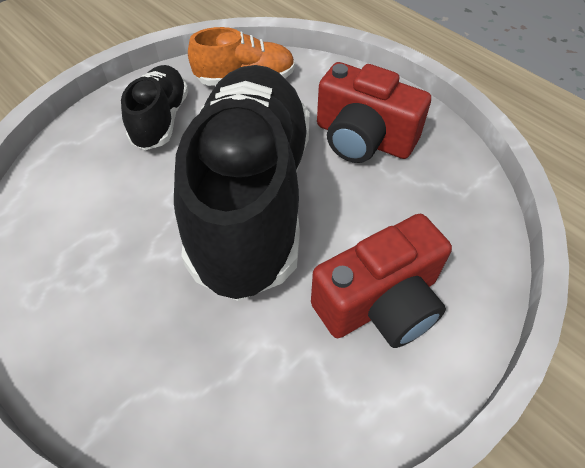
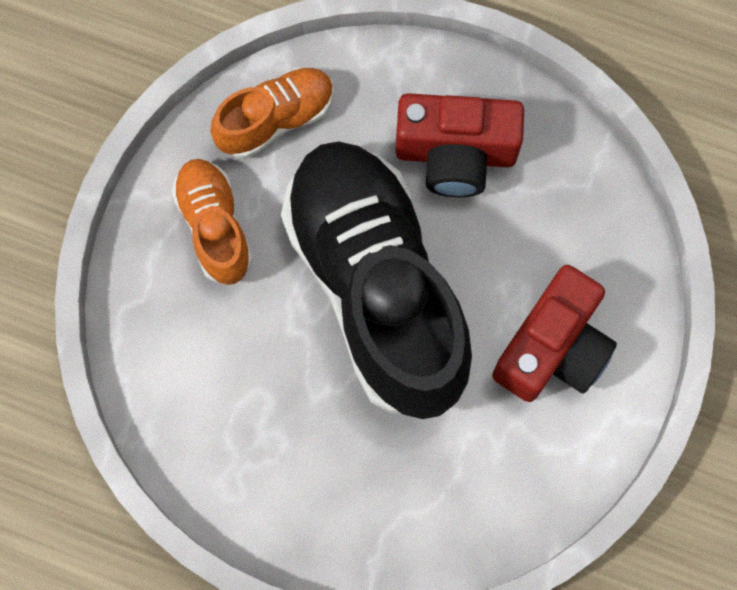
camera: 25 degrees left, 20 degrees up
(161, 120) = (214, 227): black shoe -> orange shoe

